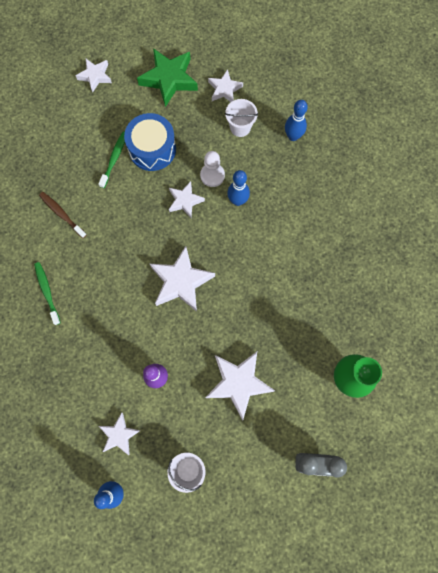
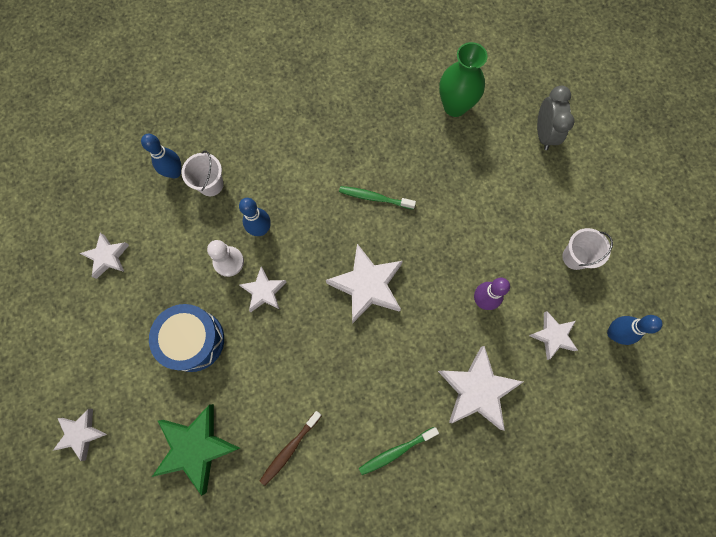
camera: 95 degrees left, 0 degrees up
(114, 159) = (208, 389): green toothbrush -> green toothbrush (374, 198)
(169, 79) = (90, 329): green star -> green star (196, 447)
(238, 383) = (476, 212): white star -> white star (477, 390)
(240, 127) = (162, 234): white bucket -> white bucket (211, 184)

